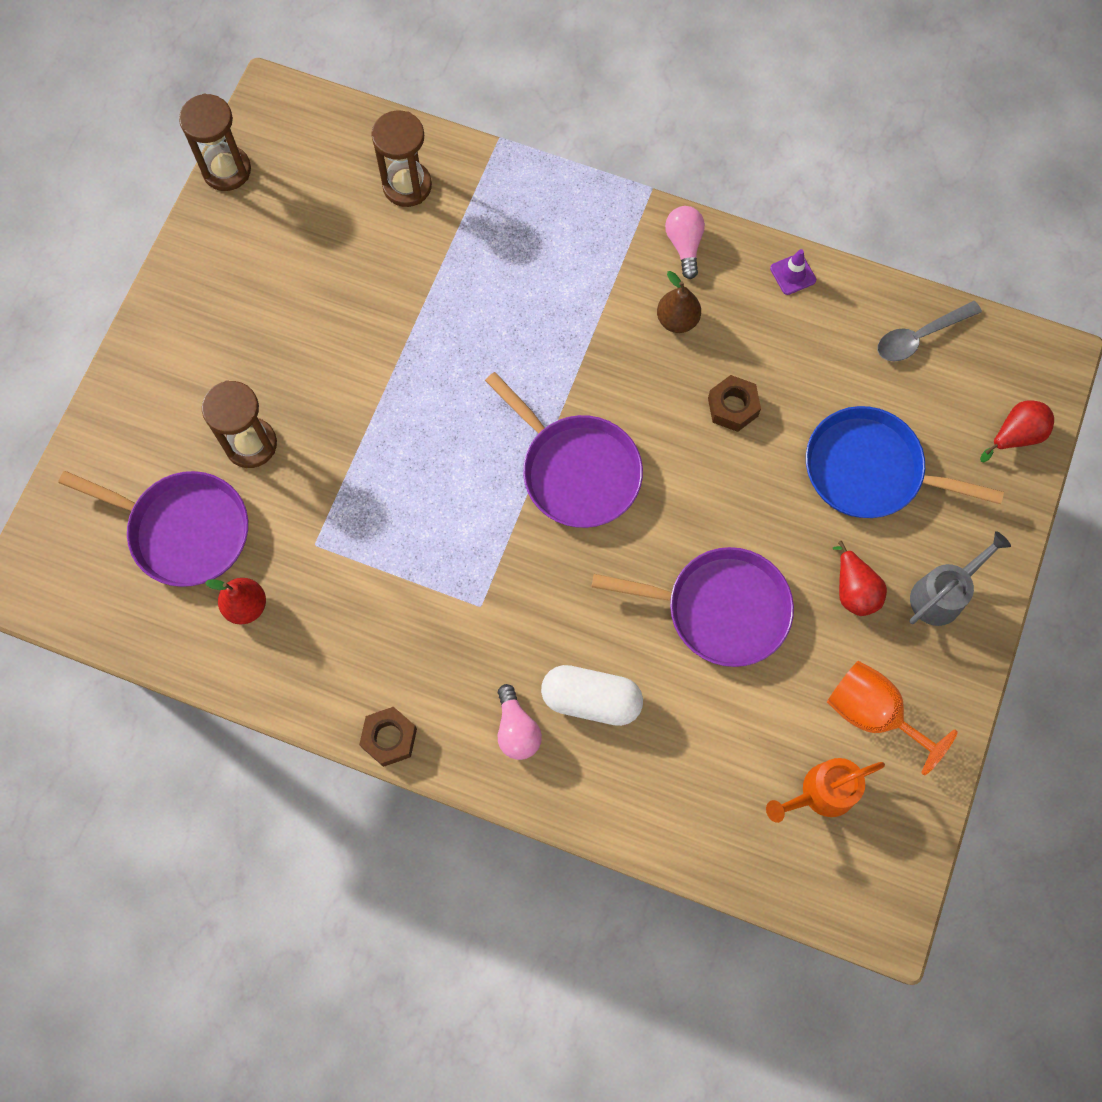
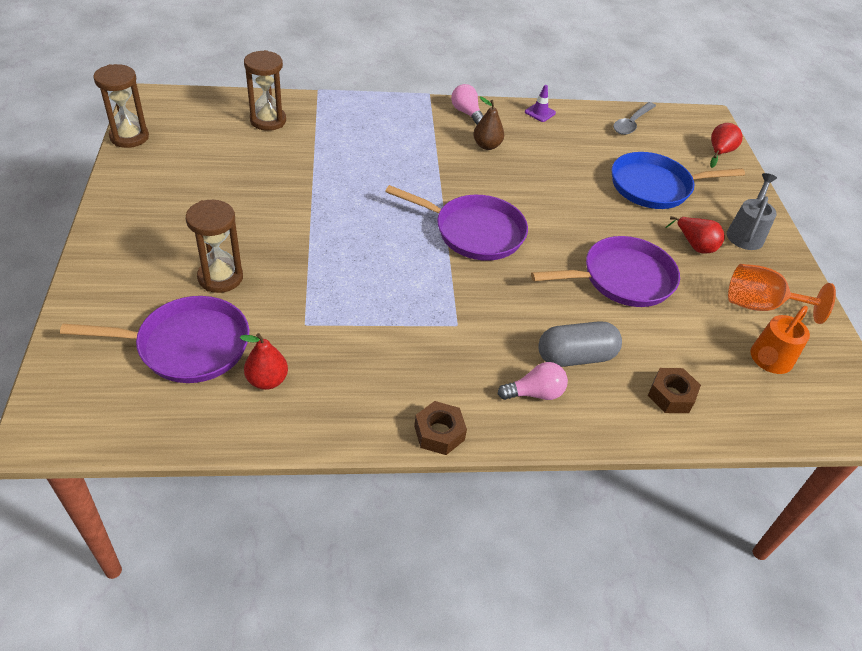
camera: 30 degrees left, 25 degrees down
(516, 729) = (535, 393): pink light bulb -> pink light bulb turned 60 degrees counterclockwise
(591, 699) = (575, 356): white capsule -> grey capsule
(733, 407) = (551, 177): brown nut -> brown nut (671, 395)

